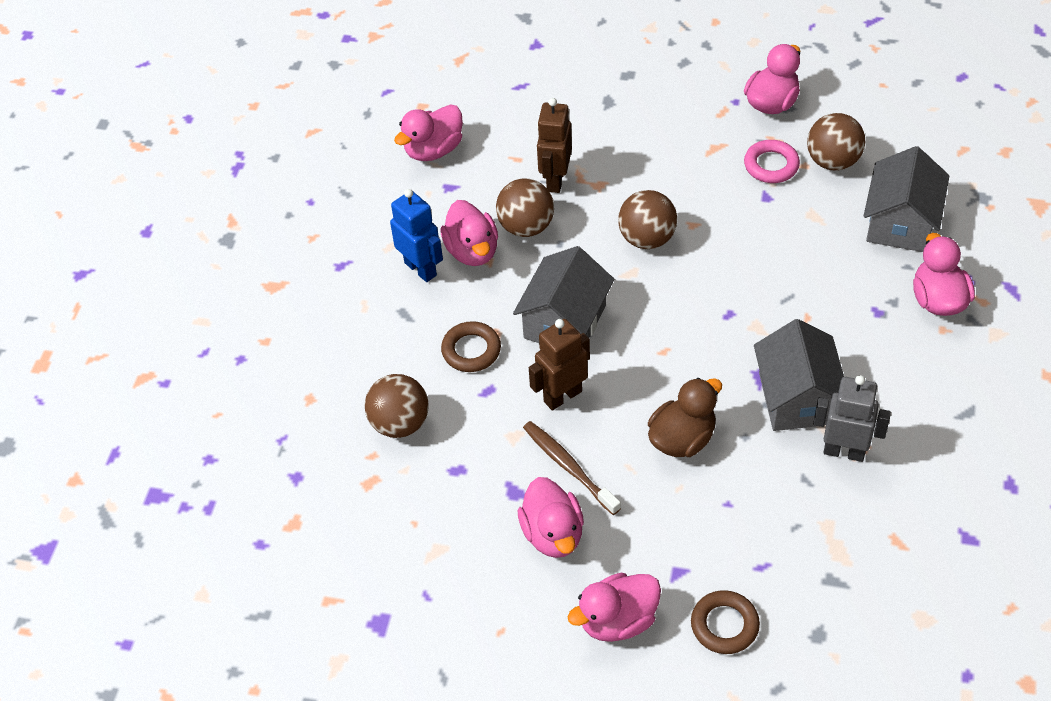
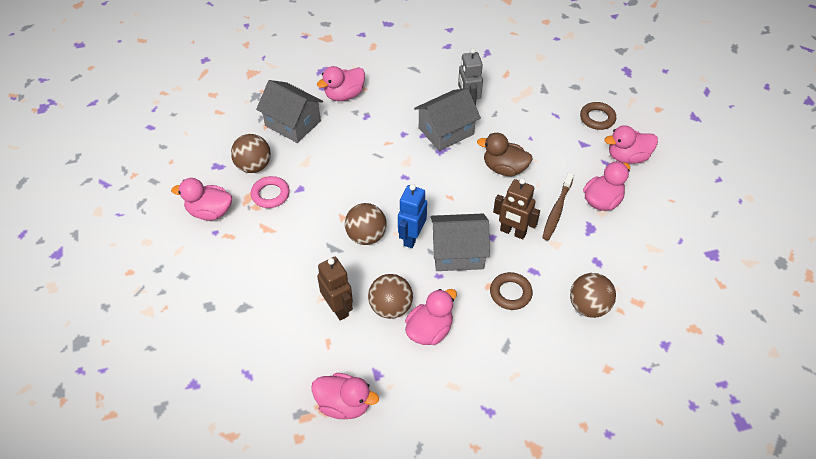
camera: 120 degrees left, 0 degrees up
(421, 269) = (463, 355): blue robot -> blue robot (412, 237)
(555, 180) = (338, 308): brown robot -> brown robot turned 105 degrees counterclockwise
(617, 620) = (627, 157): pink duck -> pink duck turned 135 degrees clockwise
(900, 222) = (293, 123): grey house -> grey house turned 45 degrees clockwise

